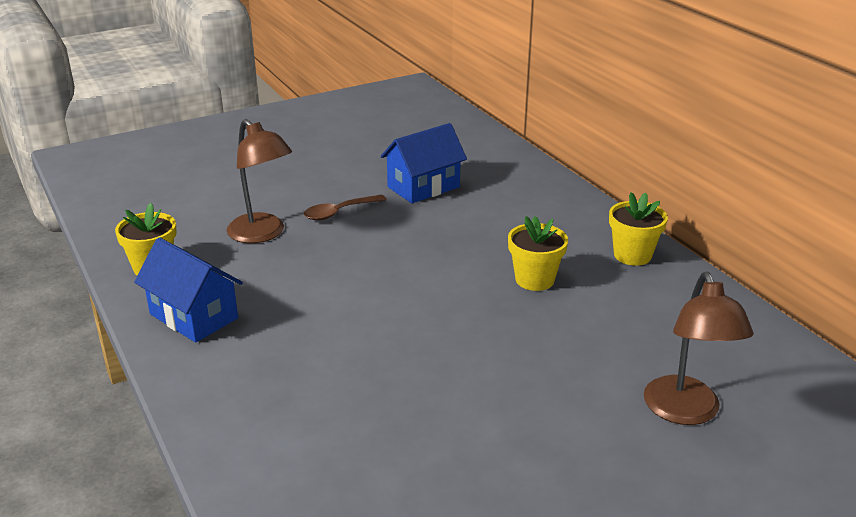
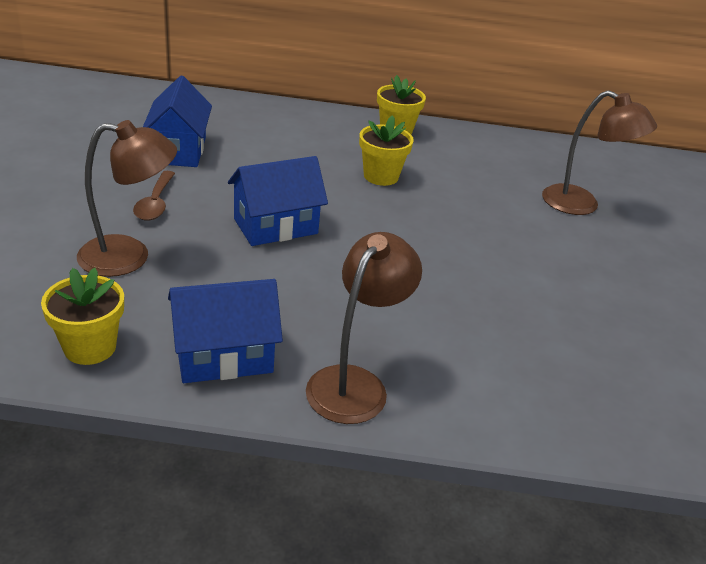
camera: 60 degrees left, 5 degrees up
(219, 382) = (355, 383): none -> brown lamp
(379, 267) = (275, 226): none -> blue house

